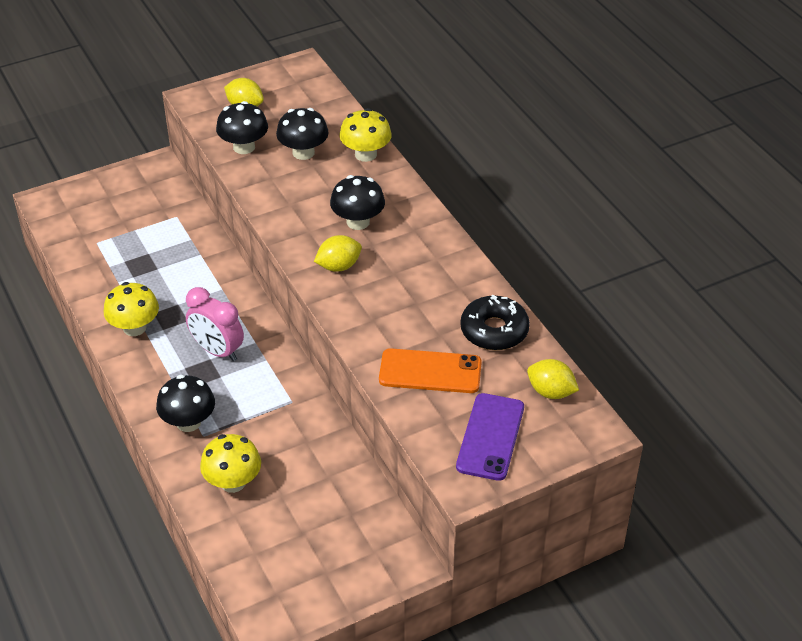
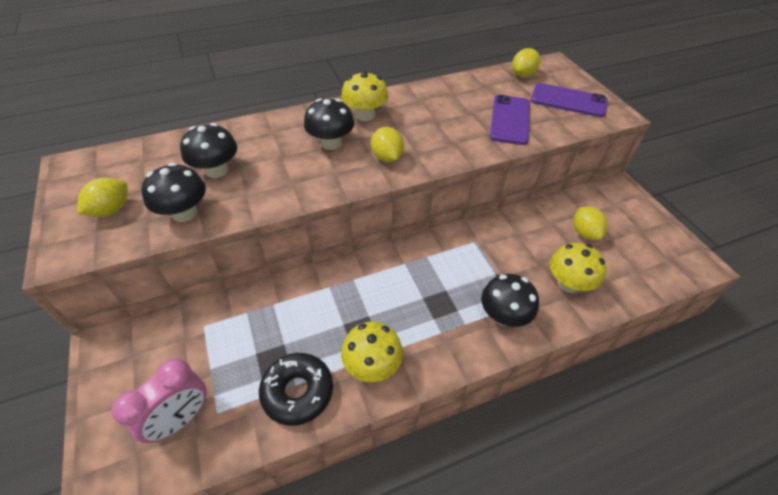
camera: 85 degrees left, 5 degrees up
(217, 351) = (413, 291): pink clock -> pink clock (181, 419)
(315, 508) = (584, 233): none -> yellow lemon
(365, 154) = (239, 133): yellow mushroom -> yellow mushroom (365, 115)
(430, 371) = (510, 120): orange phone -> purple phone
(494, 330) = (466, 90): black donut -> black donut (298, 392)

